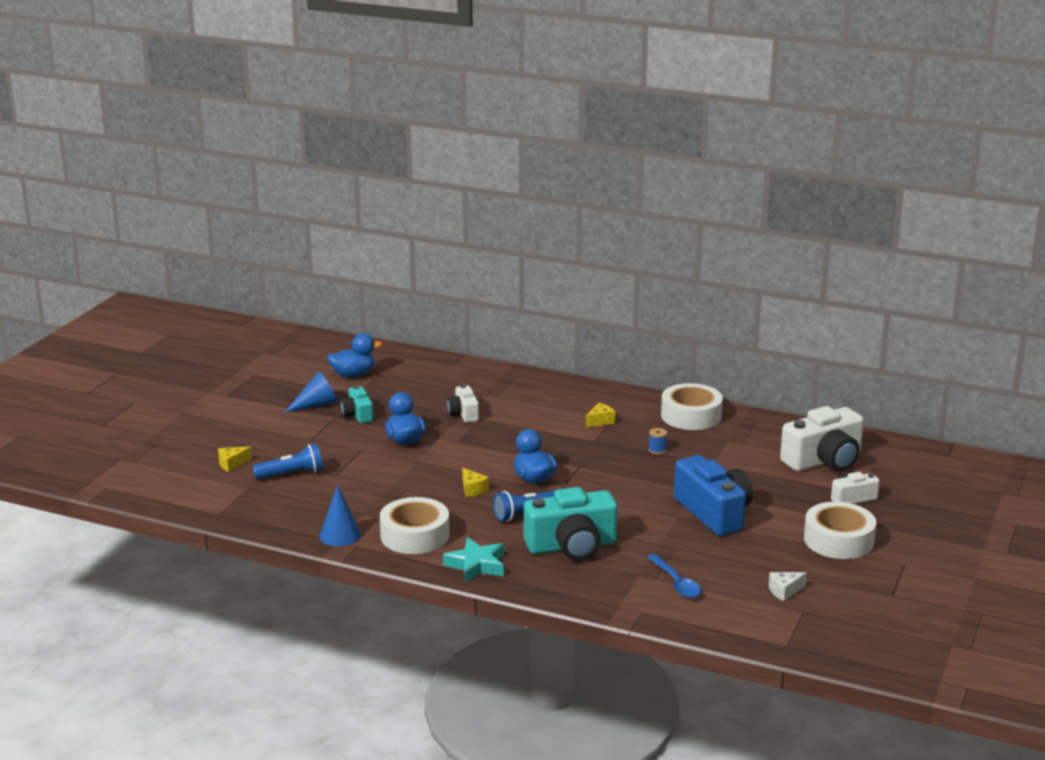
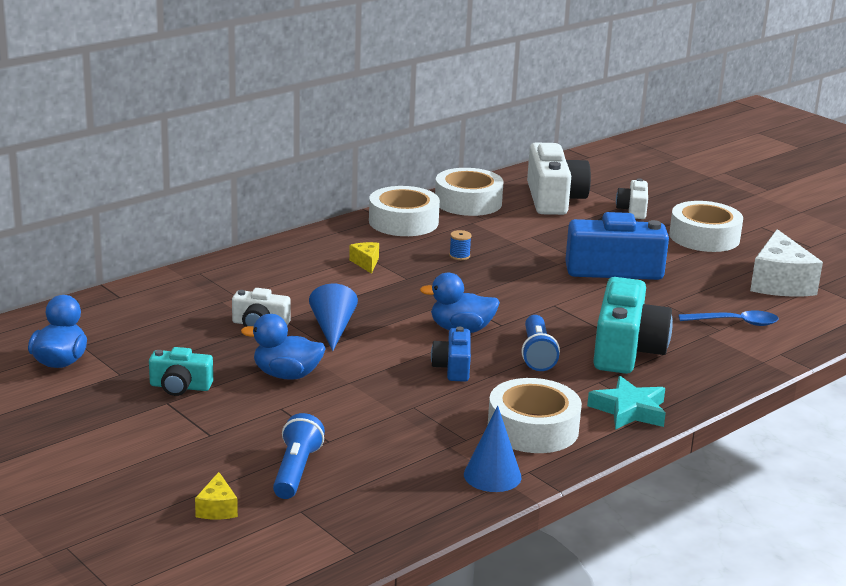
camera: 65 degrees left, 0 degrees up
(316, 405) = (114, 407): blue cone -> blue cone (332, 329)
(472, 489) = (453, 367): yellow cheese -> blue camera
(765, 429) = (468, 202): none -> white tape
(784, 591) = (779, 283): white cheese -> white cheese, size x2.16

